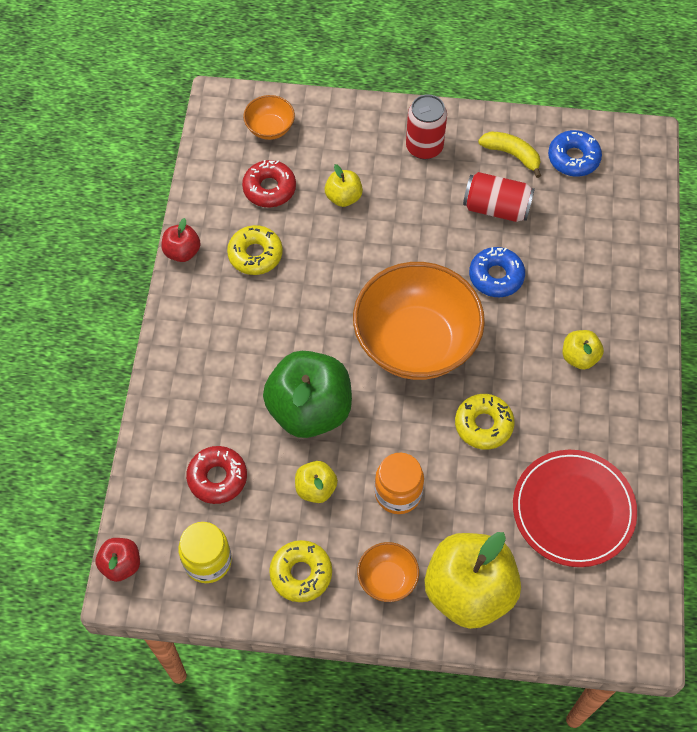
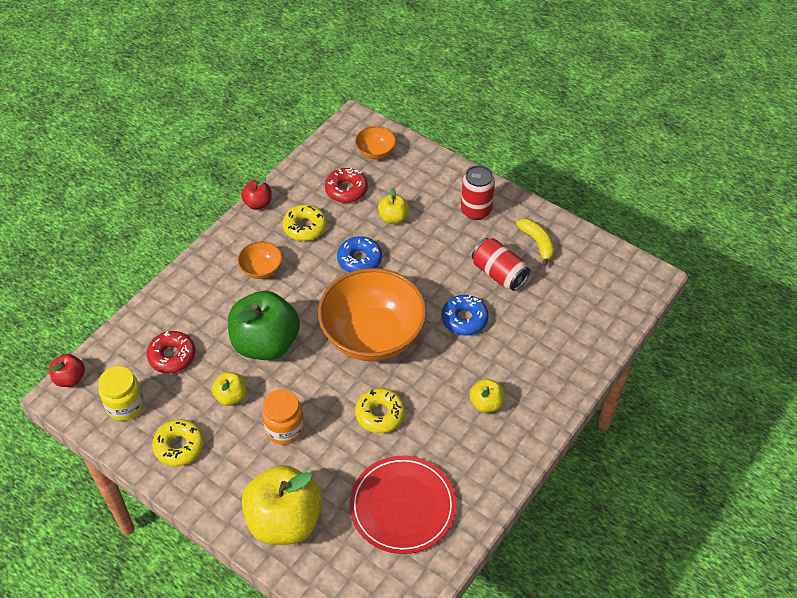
camera: 30 degrees right, 10 degrees down
(387, 579) = (234, 481): orange bowl -> orange bowl (261, 269)
(573, 158) = (583, 266): blue donut -> blue donut (359, 259)

